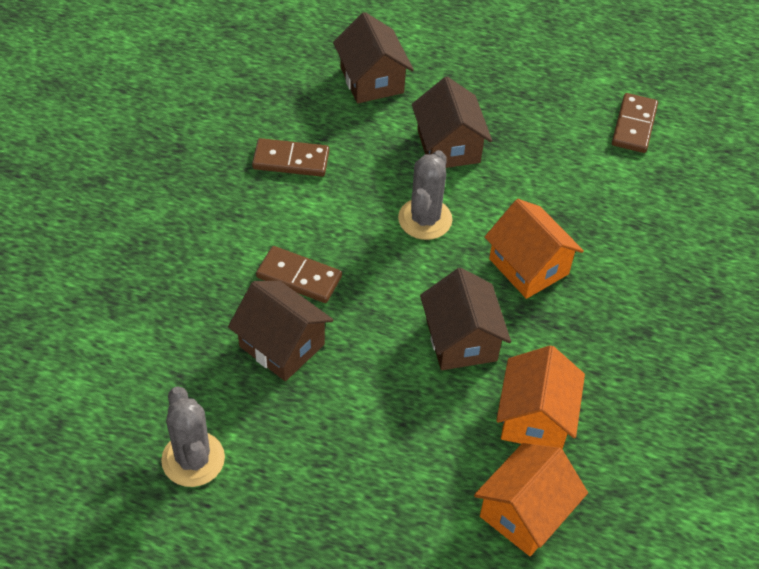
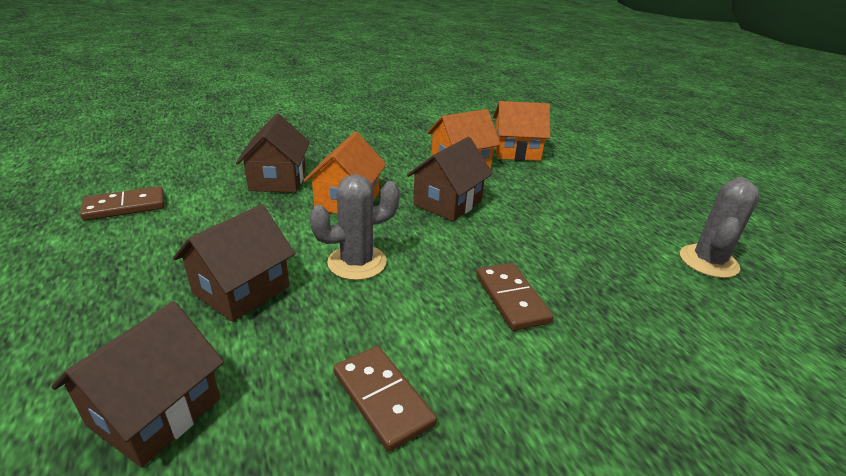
camera: 130 degrees left, 20 degrees down
(282, 345) = (577, 272): brown house -> brown house (278, 180)

